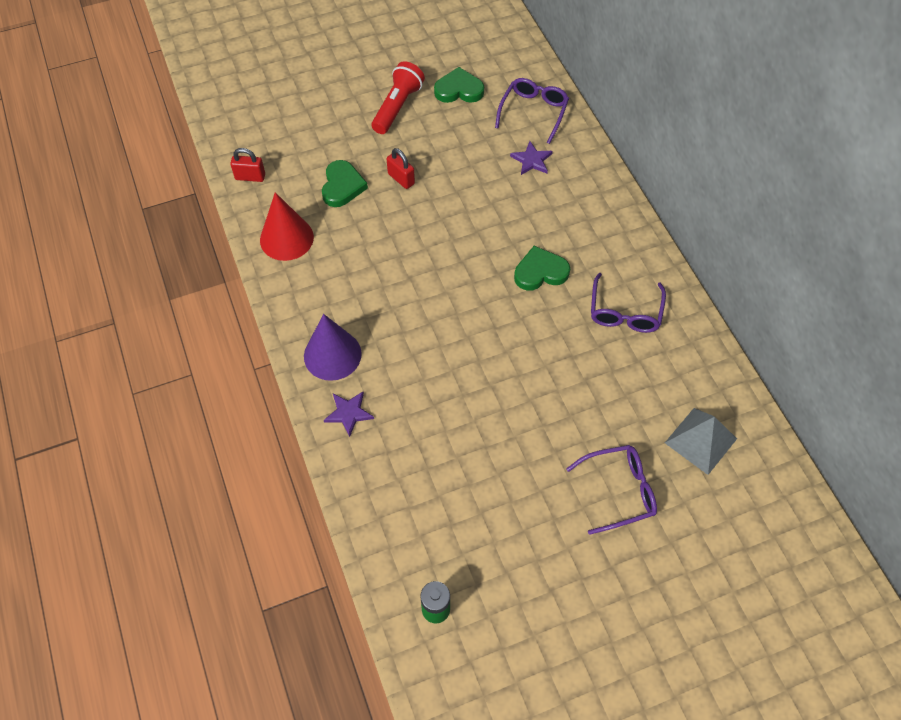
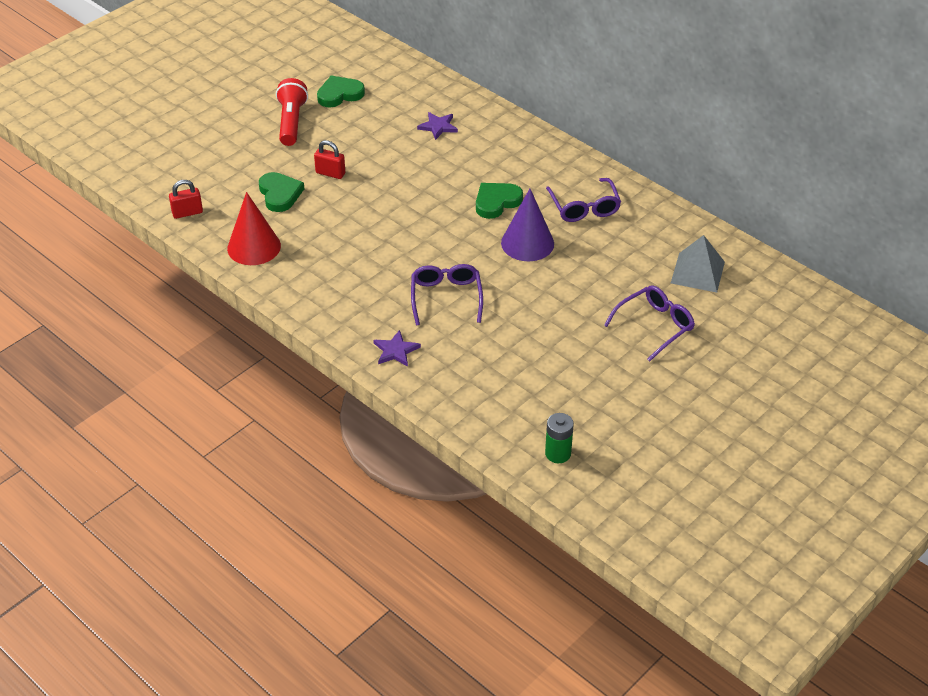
camera: 25 degrees left, 15 degrees down
(332, 355) = (353, 315): purple cone -> purple cone (527, 243)
(533, 112) = (417, 92): purple glasses -> purple glasses (446, 297)

